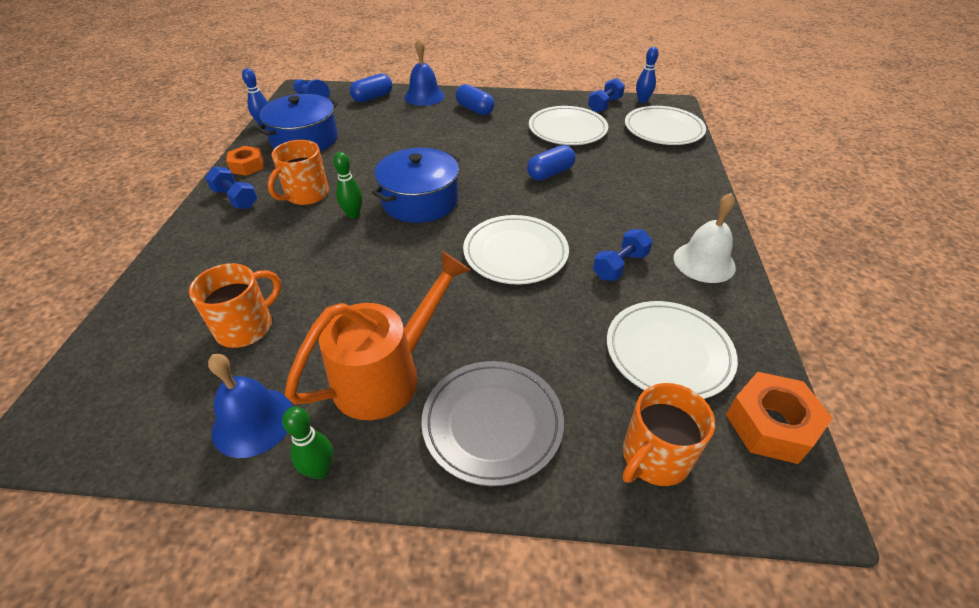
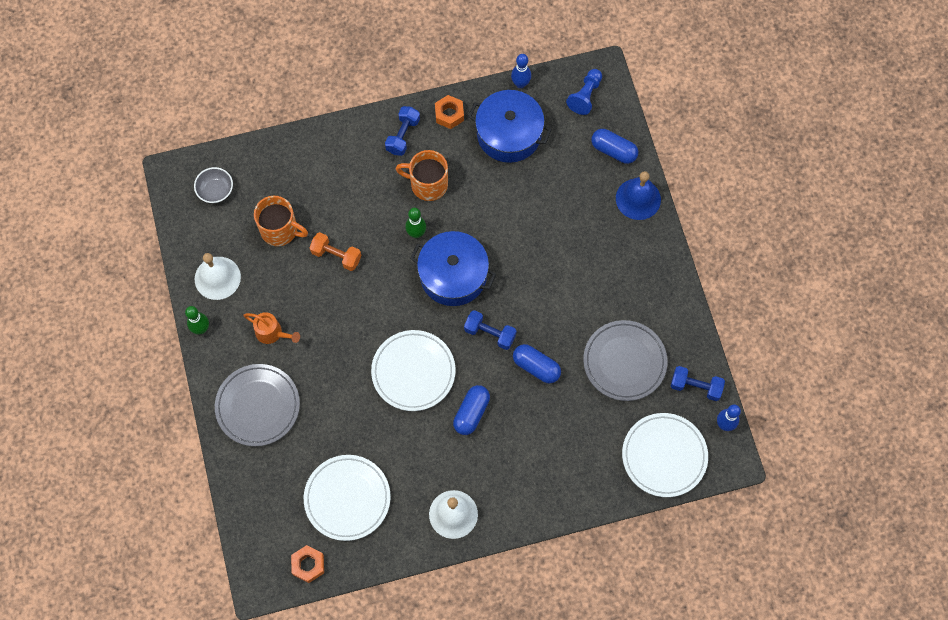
camera: 70 degrees right, 25 degrees up
(117, 386) = (215, 190): none -> grey bowl
(253, 421) = (217, 278): blue bell -> white bell
(327, 282) = (336, 255): none -> orange dumbbell
(387, 374) = (272, 333): orange watering can -> orange watering can, size x0.50
(475, 109) = (630, 259): blue capsule -> blue capsule (471, 413)
(567, 129) = (624, 362): white plate -> grey plate
(620, 266) = (426, 452): blue dumbbell -> blue dumbbell (490, 333)
(654, 457) = (264, 500): orange mug -> none
(771, 425) = (308, 565): orange nut -> orange nut, size x0.66

